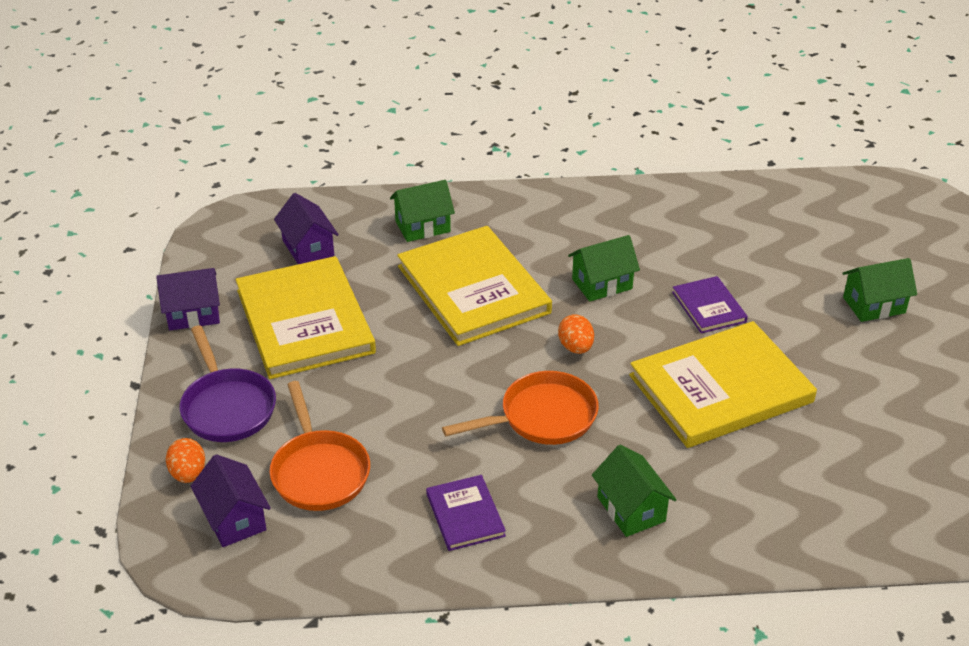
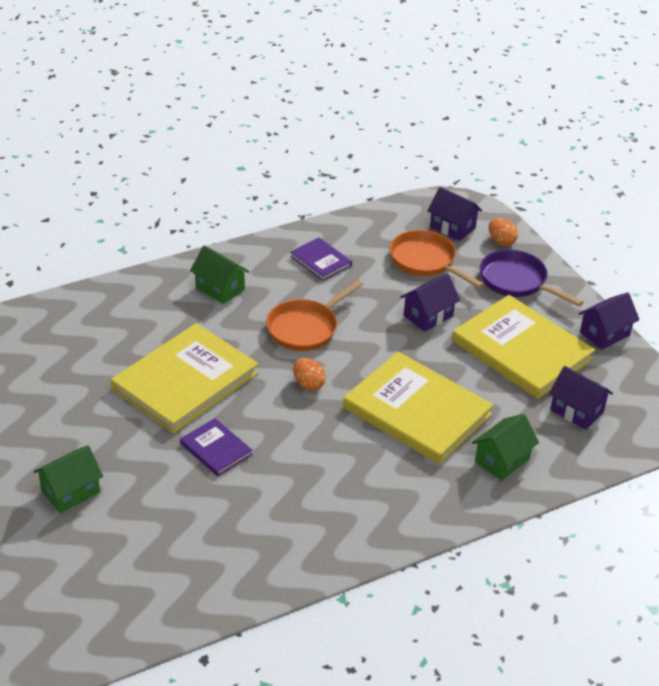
camera: 155 degrees right, 0 degrees up
(378, 391) = (428, 316): none -> purple house
(602, 284) = (315, 446): green house -> none

